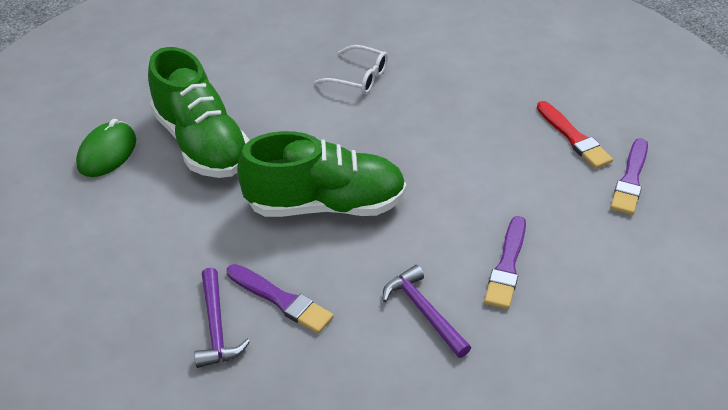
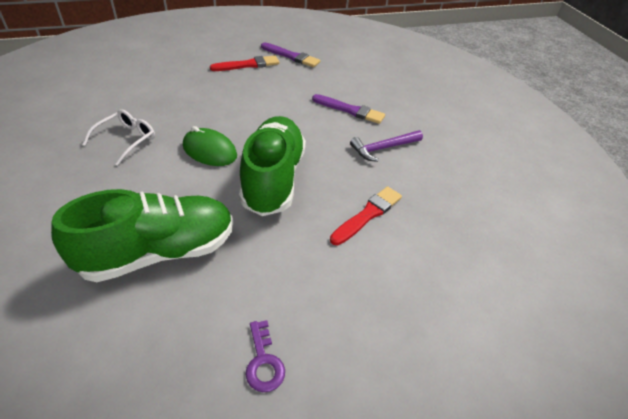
camera: 85 degrees left, 0 degrees up
(84, 236) = (263, 362): none -> purple key
(107, 153) = (132, 340): green mouse -> green mouse (210, 151)
(216, 327) = (392, 256): purple hammer -> none
(281, 300) = (367, 215): purple brush -> red brush

